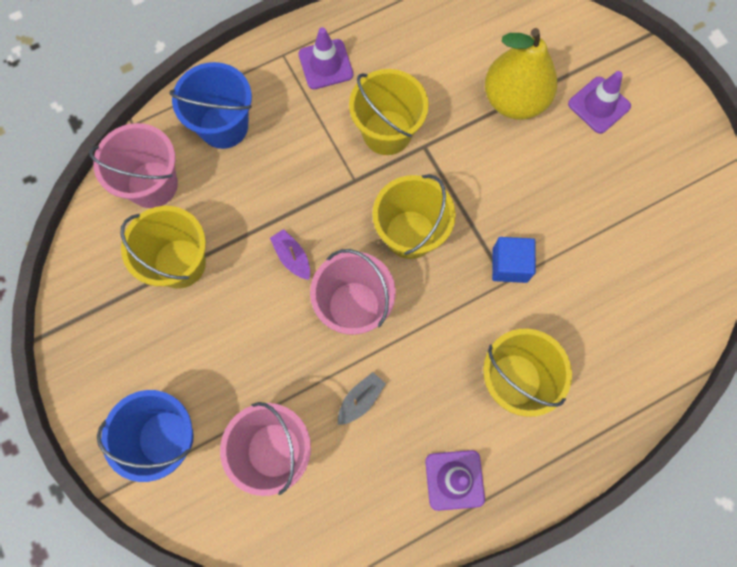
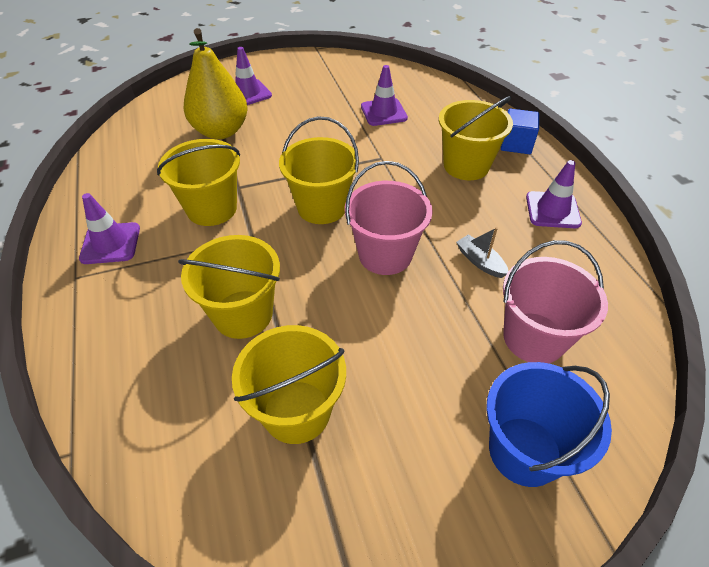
camera: 80 degrees left, 25 degrees down
(152, 184) = (174, 435): pink bucket -> none
(223, 126) = (132, 344): blue bucket -> none
(264, 199) = (243, 314): none -> yellow bucket
(292, 257) = (320, 297): purple boat -> none
(509, 265) = (367, 154): blue cube -> blue cube (516, 144)
(600, 272) = (383, 112): none -> purple traffic cone

